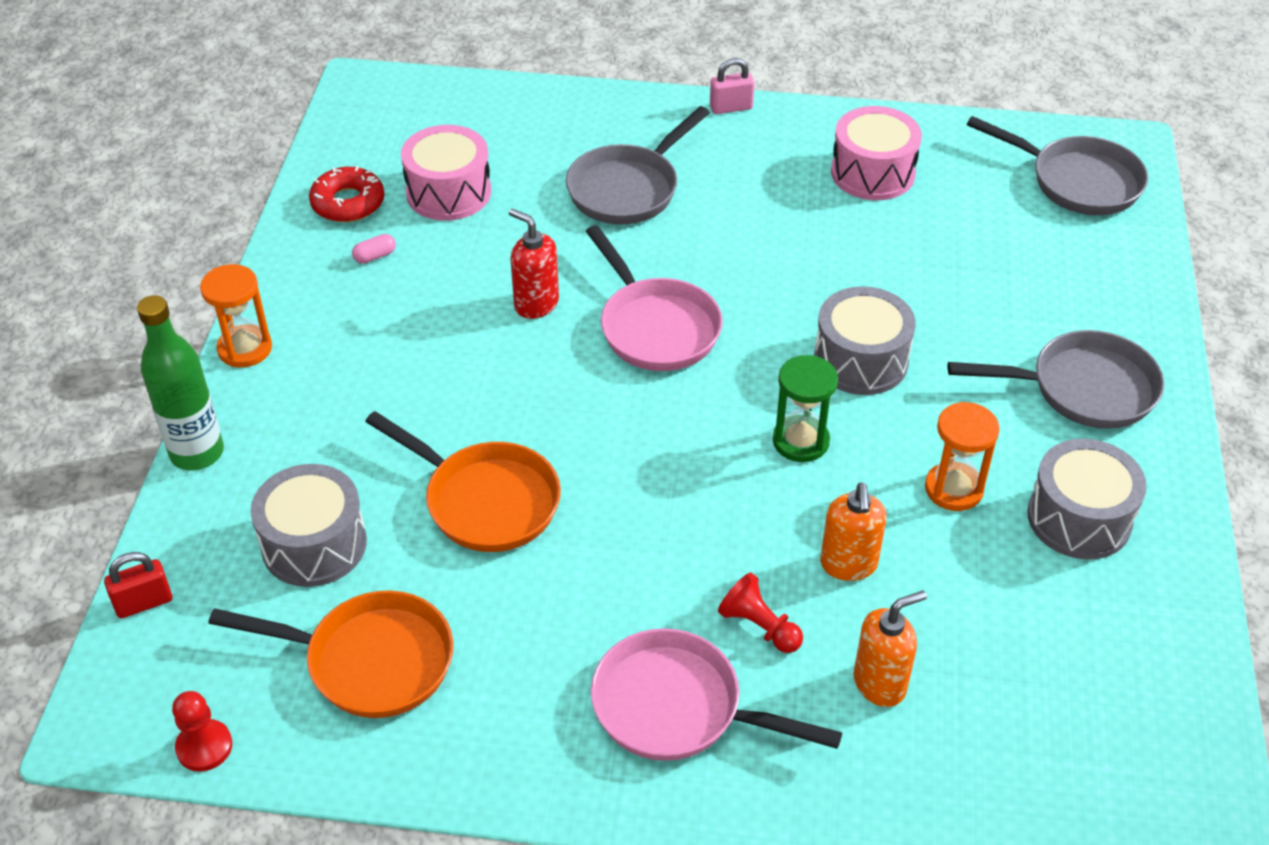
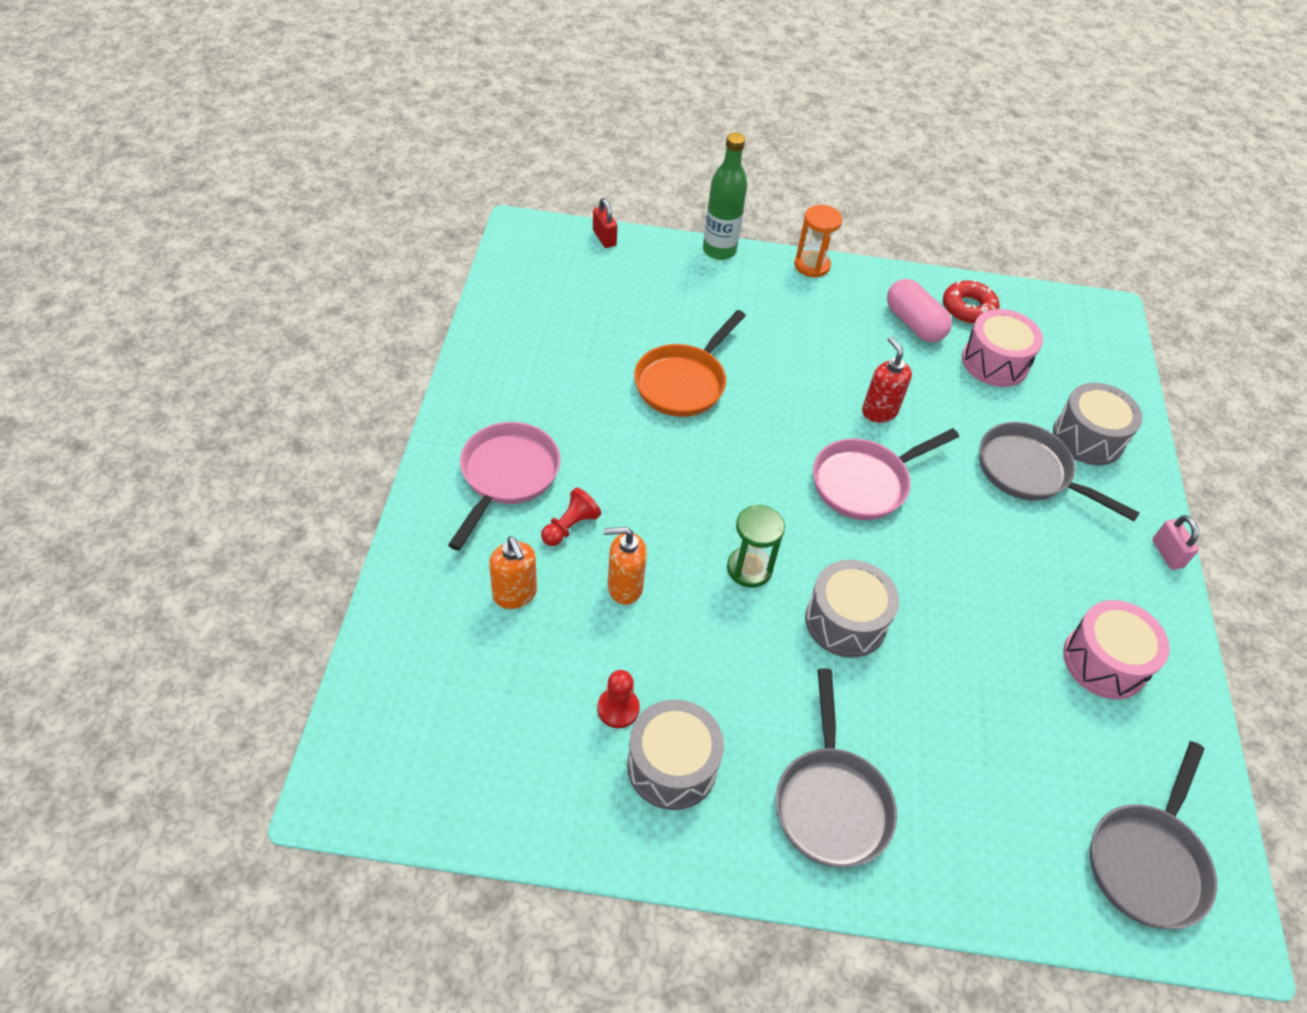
camera: 85 degrees right, 5 degrees up
(204, 747) = (504, 267): red pawn -> red pawn (618, 708)
(314, 544) = (646, 304): grey drum -> grey drum (1088, 438)
(370, 661) = (556, 331): orange pan -> none
(375, 256) = (914, 324): pink capsule -> pink capsule, size x2.33
(536, 304) = (879, 411): red soap dispenser -> red soap dispenser turned 60 degrees counterclockwise
(953, 489) = (702, 671): orange hourglass -> none

